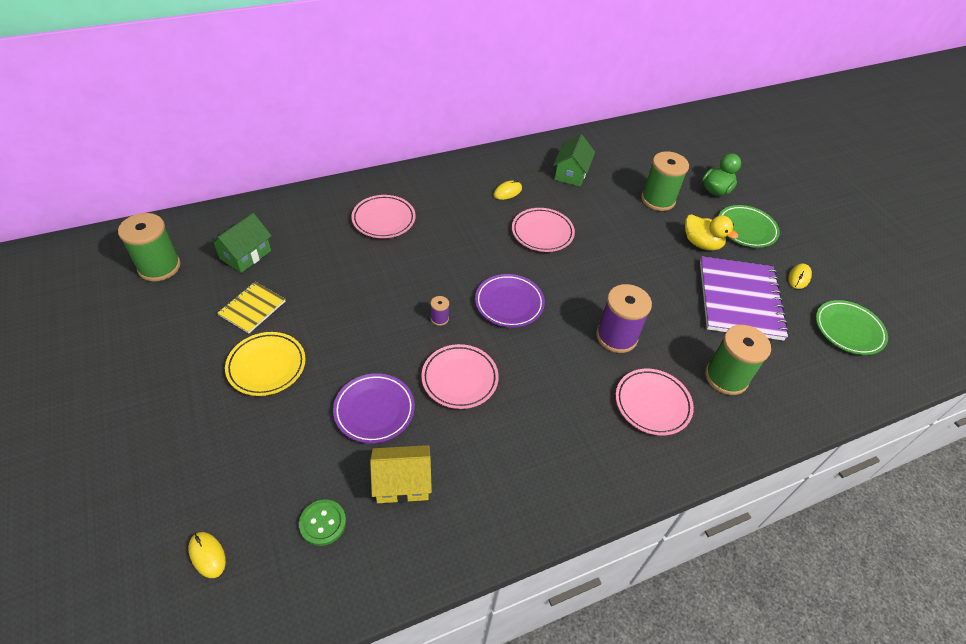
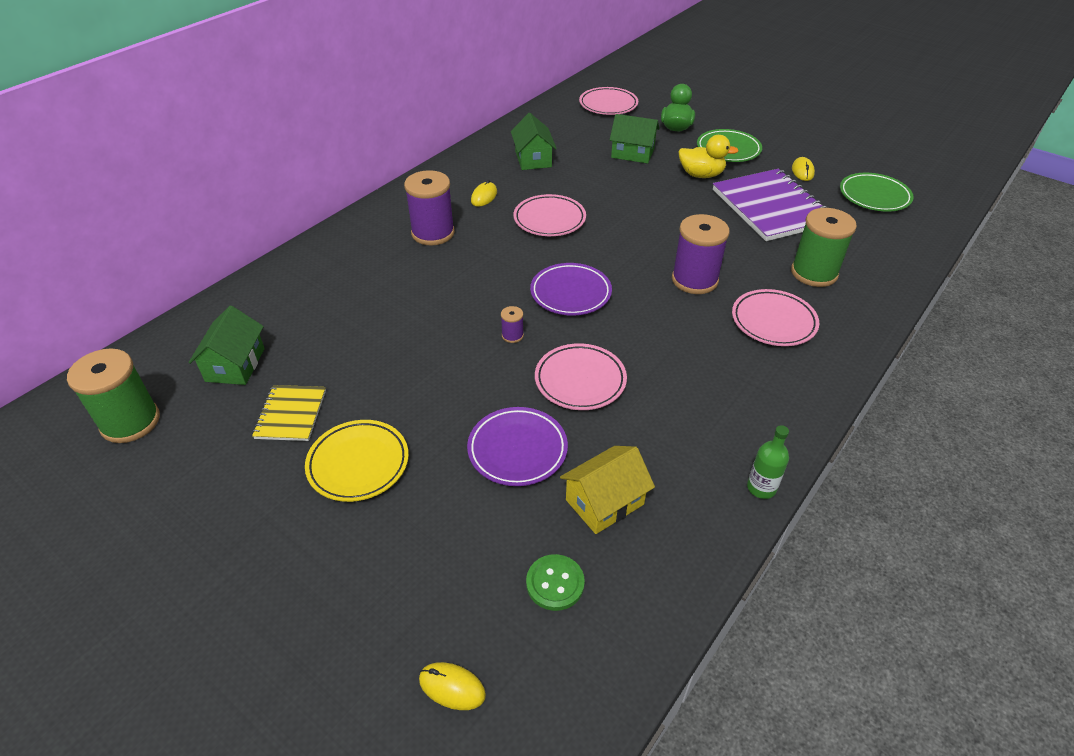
camera: 25 degrees left, 5 degrees down
(383, 219) = (373, 269): pink plate -> pink plate (608, 105)
(447, 208) = (433, 233): none -> purple spool
(524, 536) = (761, 488): none -> green bottle
(658, 200) = (632, 153): green spool -> green house

